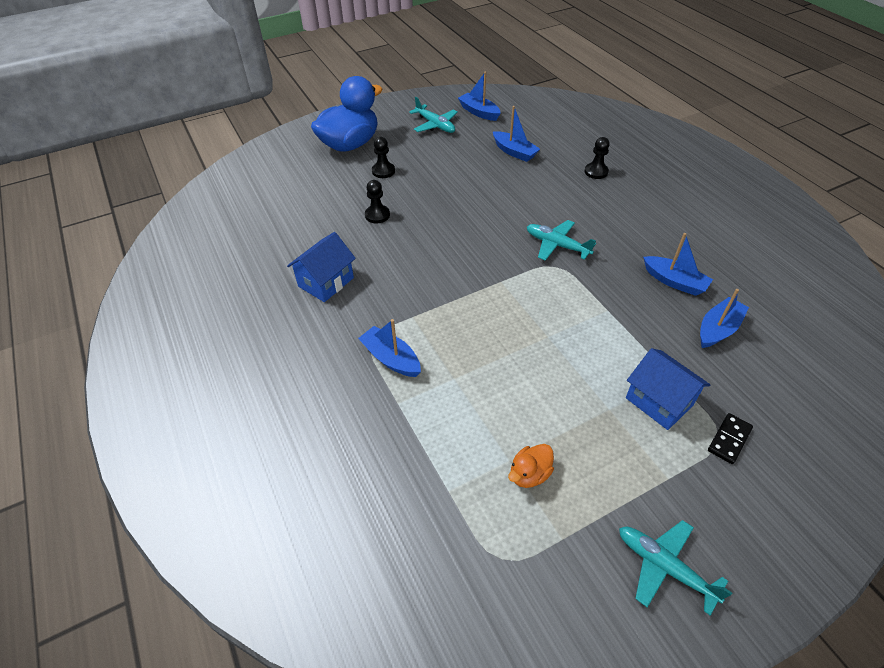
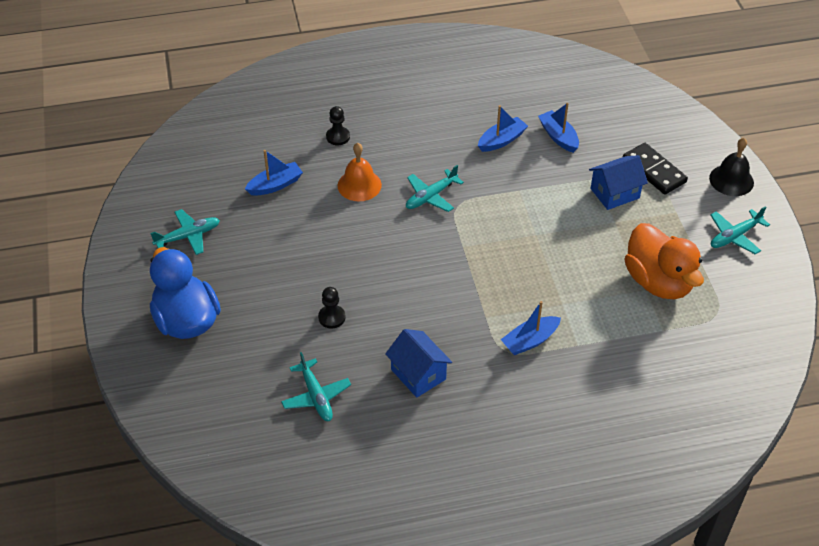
camera: 75 degrees left, 0 degrees up
(289, 225) = (316, 396): none -> turquoise plane
(383, 171) = (256, 299): black pawn -> none
(479, 112) = (183, 193): blue boat -> none
(529, 474) = (658, 282): orange duck -> orange duck, size x2.30
(543, 197) = (359, 185): none -> orange bell
(729, 439) = (653, 171): black domino -> black domino, size x1.72
(781, 547) = (731, 180): none -> black bell

